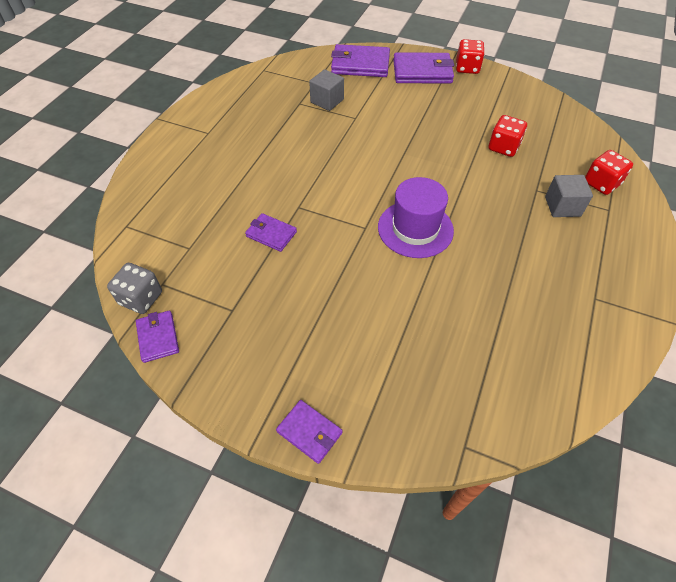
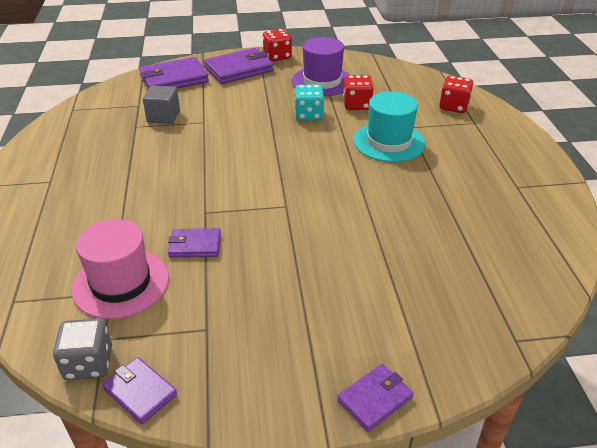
camera: 30 degrees left, 15 degrees down
(200, 243) = (121, 283): none -> pink hat
(309, 432) = (374, 399): purple wallet -> purple wallet turned 45 degrees counterclockwise
(415, 229) = (333, 190): purple hat -> purple hat (322, 81)
(450, 142) = (309, 115): none -> turquoise dice
(504, 199) = (389, 142): none -> turquoise hat
(562, 206) = (439, 132): grey cube -> none

